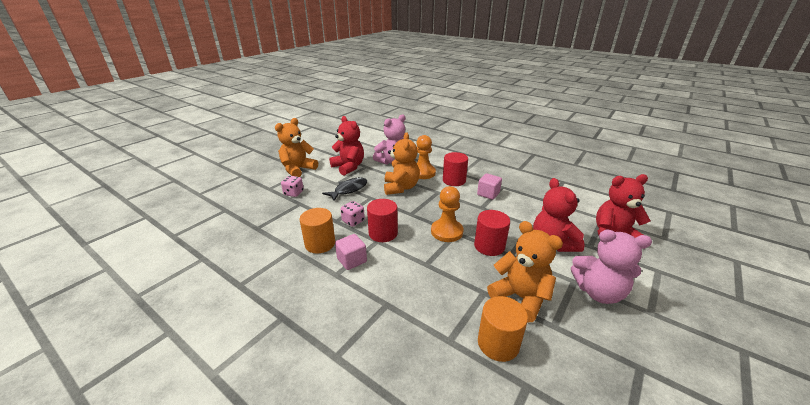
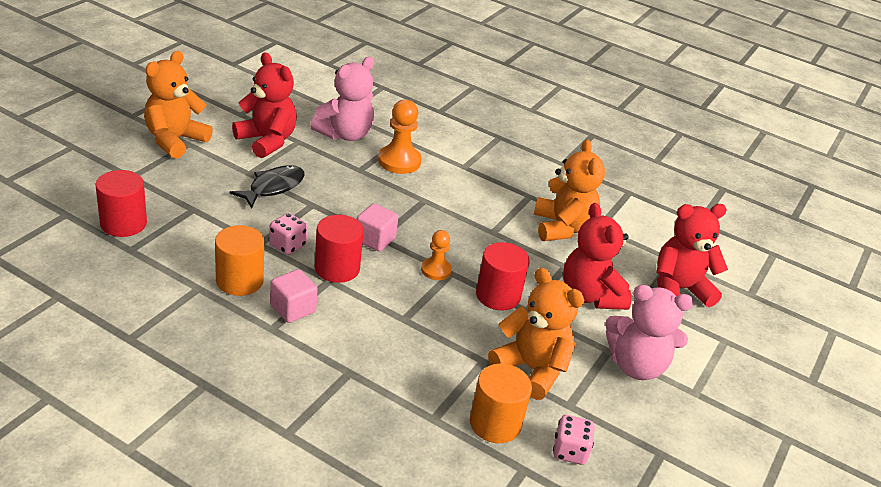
camera: 10 degrees left, 5 degrees up
(293, 193) = (178, 188): pink dice -> pink dice (570, 451)
(401, 188) = (362, 188): orange teddy bear -> orange teddy bear (562, 228)
(446, 232) = (436, 270): orange pawn -> orange pawn, size x0.61
(454, 180) = (451, 180): red cylinder -> red cylinder (123, 223)
(488, 194) = (505, 208): pink cube -> pink cube (375, 239)

